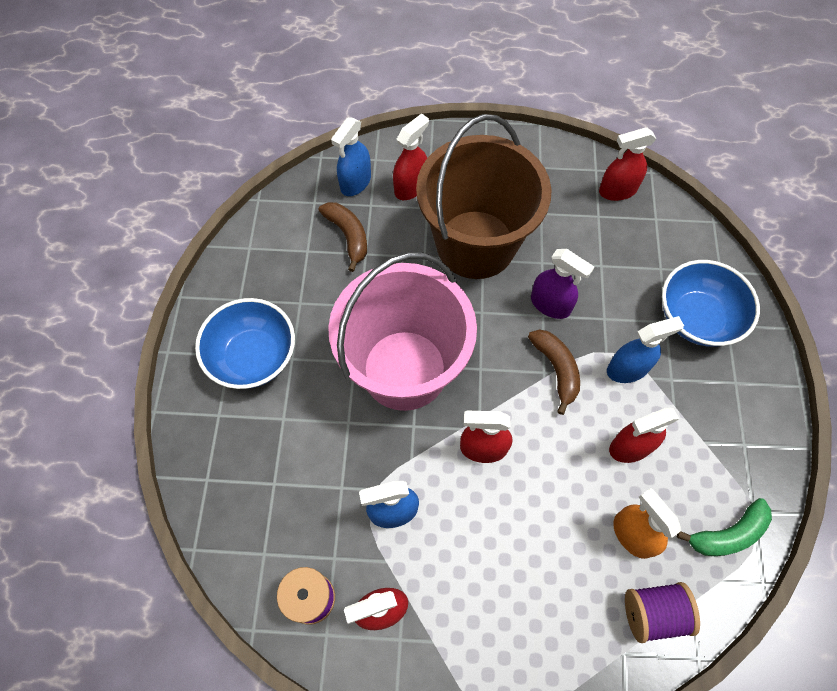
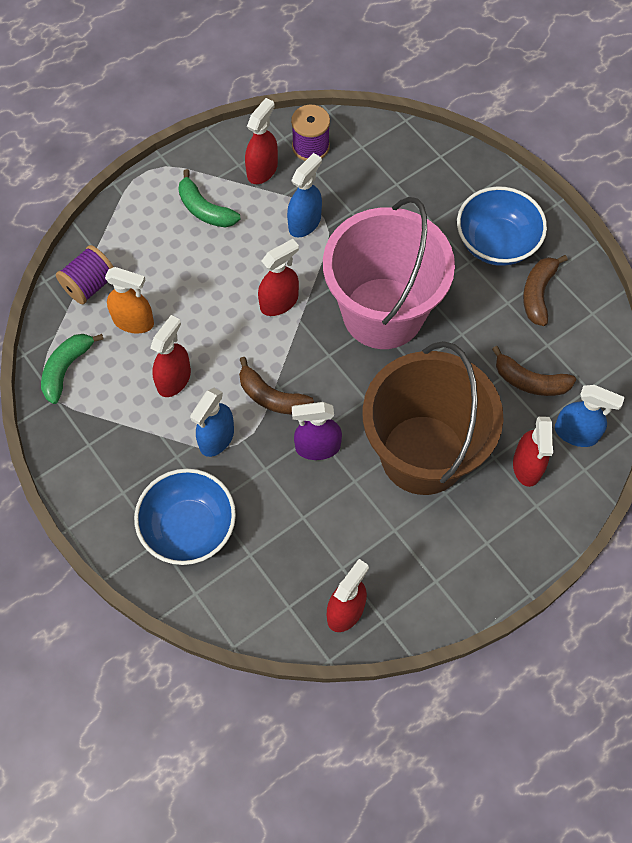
camera: 140 degrees right, 0 degrees up
(270, 291) = (538, 293): none -> brown banana
(355, 182) = (576, 433): blue spray bottle -> blue spray bottle turned 120 degrees clockwise
(476, 610) = (205, 209): none -> green banana

